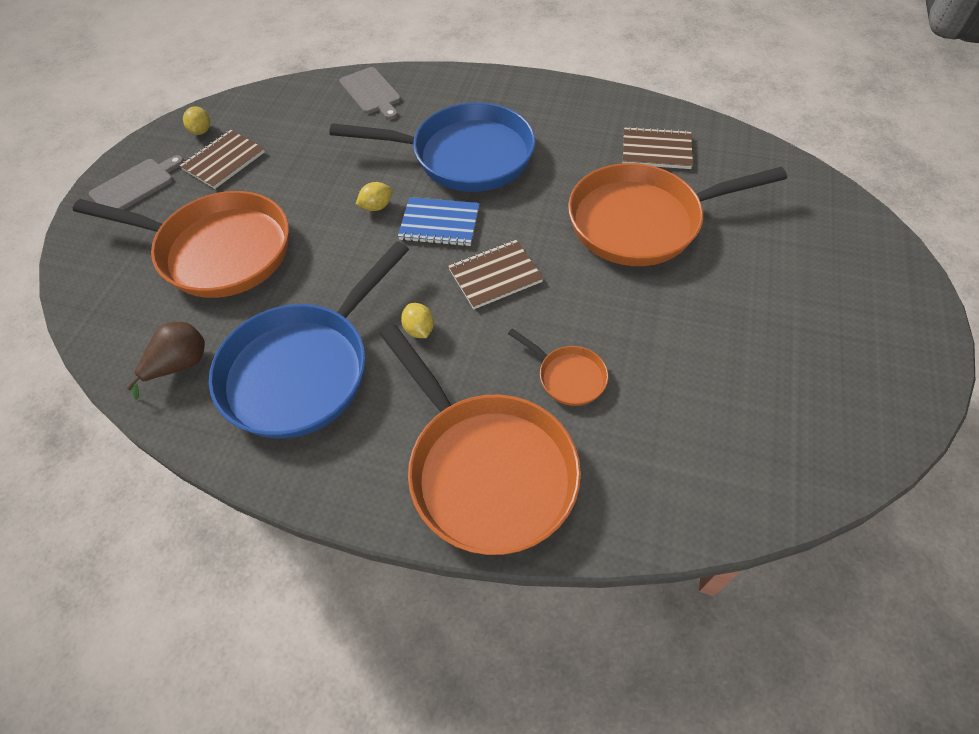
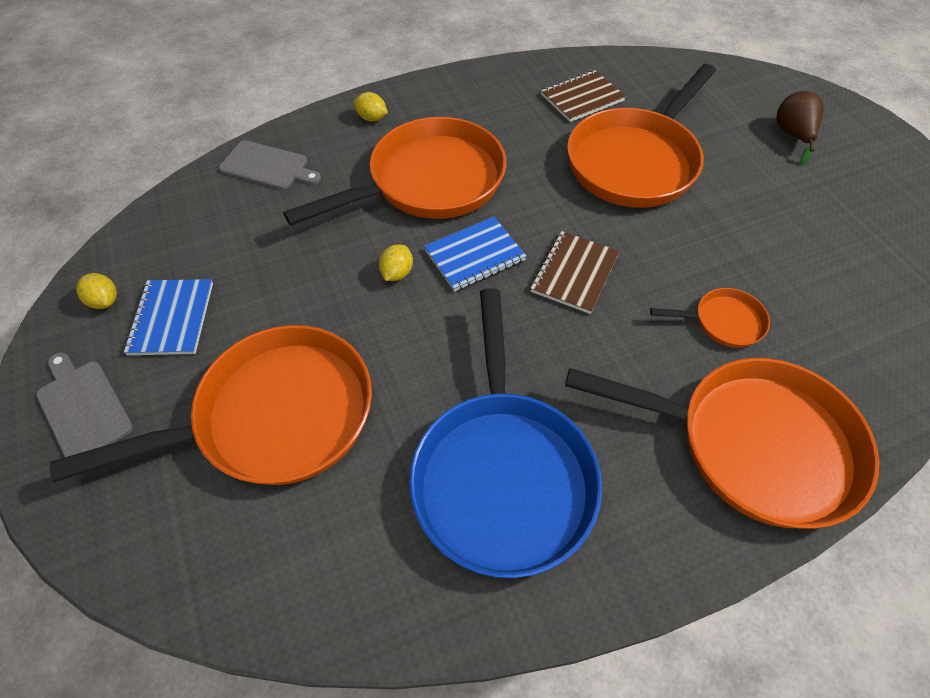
camera: 40 degrees left, 0 degrees up
(135, 185) = (83, 407): grey cutting board -> grey cutting board turned 45 degrees counterclockwise
(180, 365) = (369, 564): brown pear -> brown pear (792, 135)
(224, 161) = (172, 318): brown notebook -> blue notebook
(419, 330) = (565, 362): yellow lemon -> yellow lemon (372, 118)
(464, 156) = (429, 182): blue pan -> orange pan

